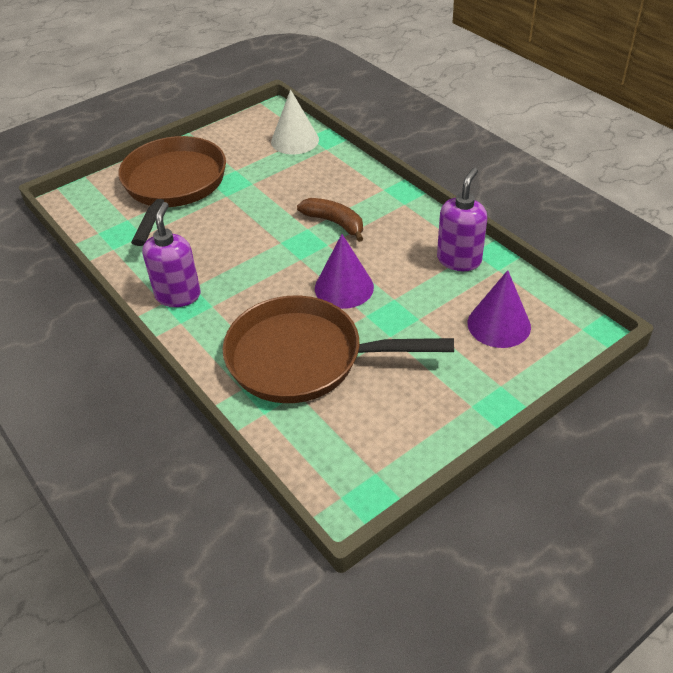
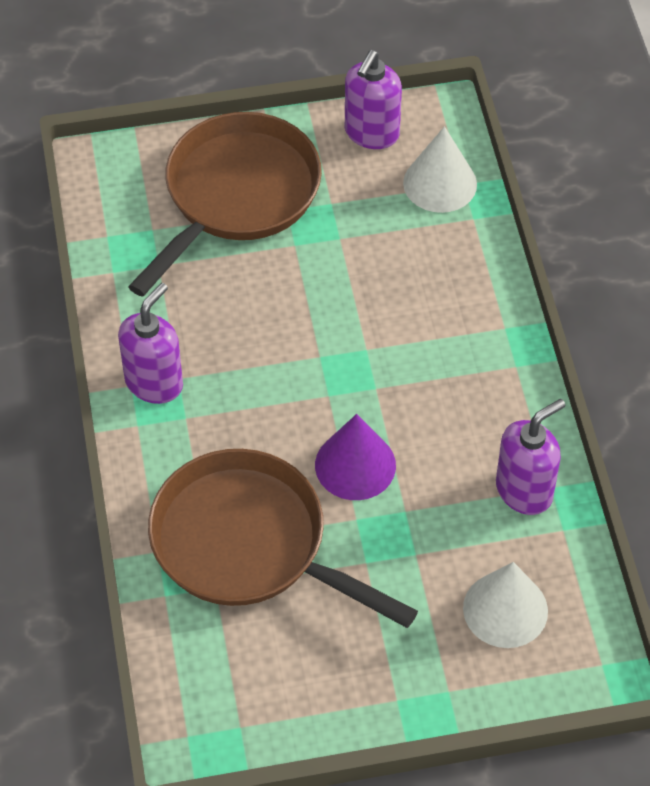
camera: 25 degrees right, 10 degrees up
(238, 133) = (371, 133): none -> purple soap dispenser
(334, 223) = (405, 356): brown banana -> none
(499, 324) = (505, 609): purple cone -> white cone

